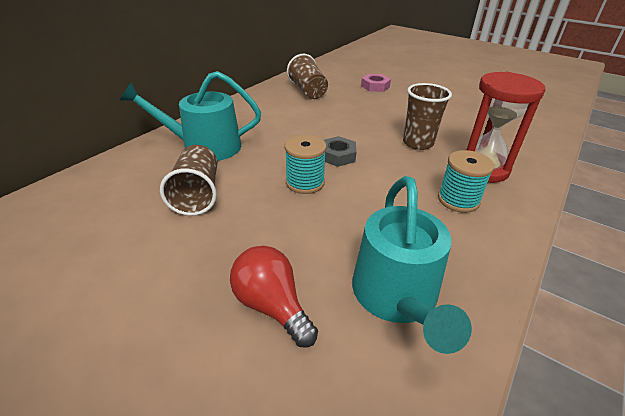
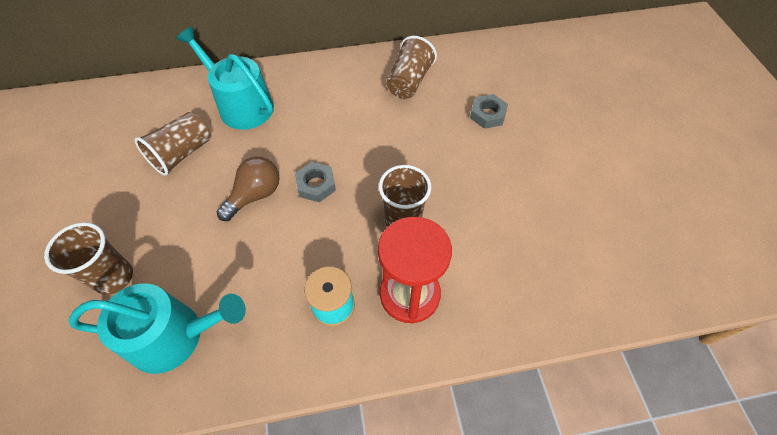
camera: 45 degrees right, 20 degrees up
(272, 306) = (114, 277): red light bulb -> brown cup
(305, 182) = (255, 195): turquoise spool -> brown light bulb
(375, 86) = (487, 115): pink nut -> grey nut
(397, 297) = (175, 336): turquoise watering can -> turquoise watering can turned 135 degrees counterclockwise

